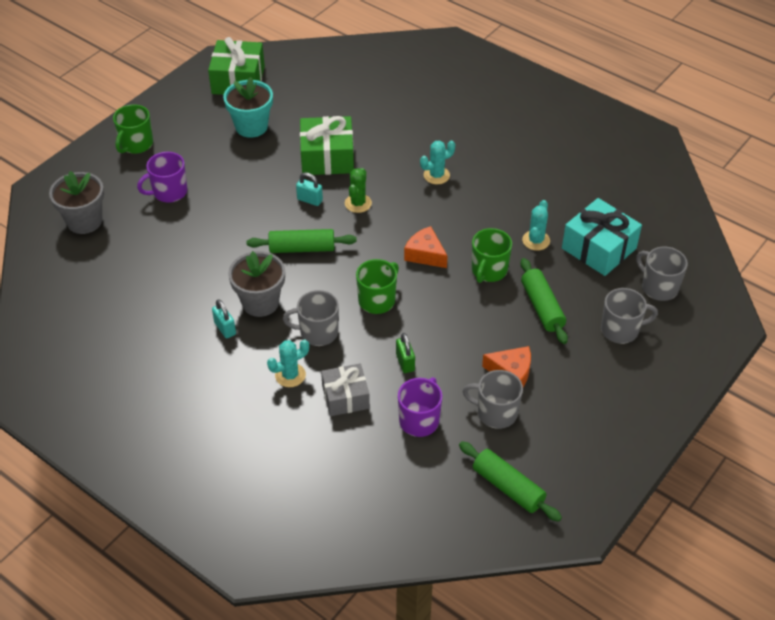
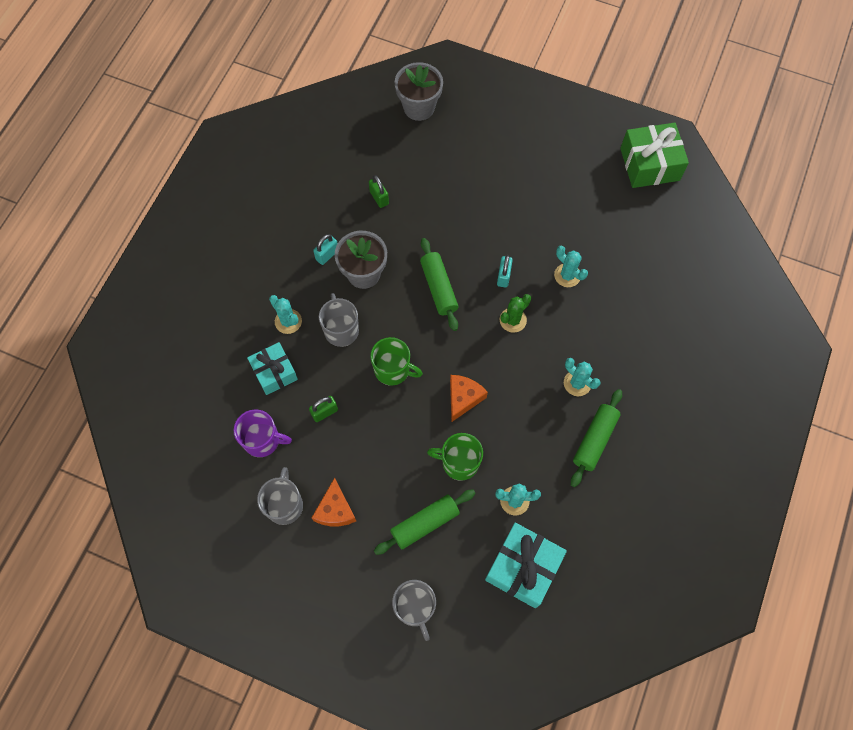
camera: 75 degrees right, 20 degrees up
(136, 144) = (527, 111): green mug -> none
(169, 192) = (475, 158): purple mug -> none
(177, 273) = (379, 198): none -> green padlock
(251, 126) = (586, 196): turquoise flower pot -> none
(327, 157) = (567, 275): green gift -> turquoise cactus
(345, 397) = (274, 372): grey gift -> turquoise gift
(358, 203) = (513, 320): green cactus -> green cactus turned 45 degrees counterclockwise
(508, 487) = (205, 532): green rolling pin -> green rolling pin (594, 440)
(658, 287) = (485, 640): grey mug -> none

